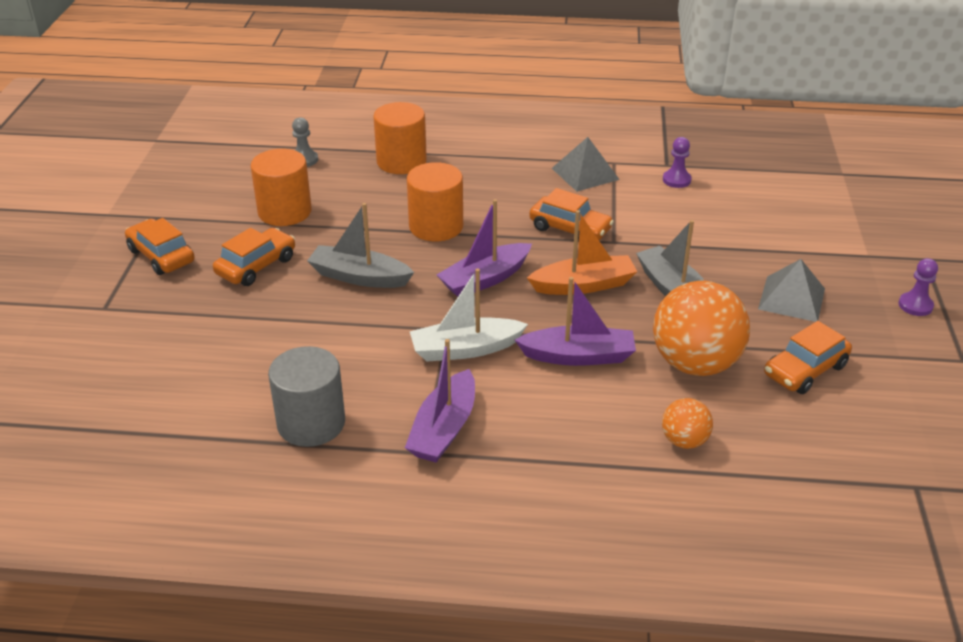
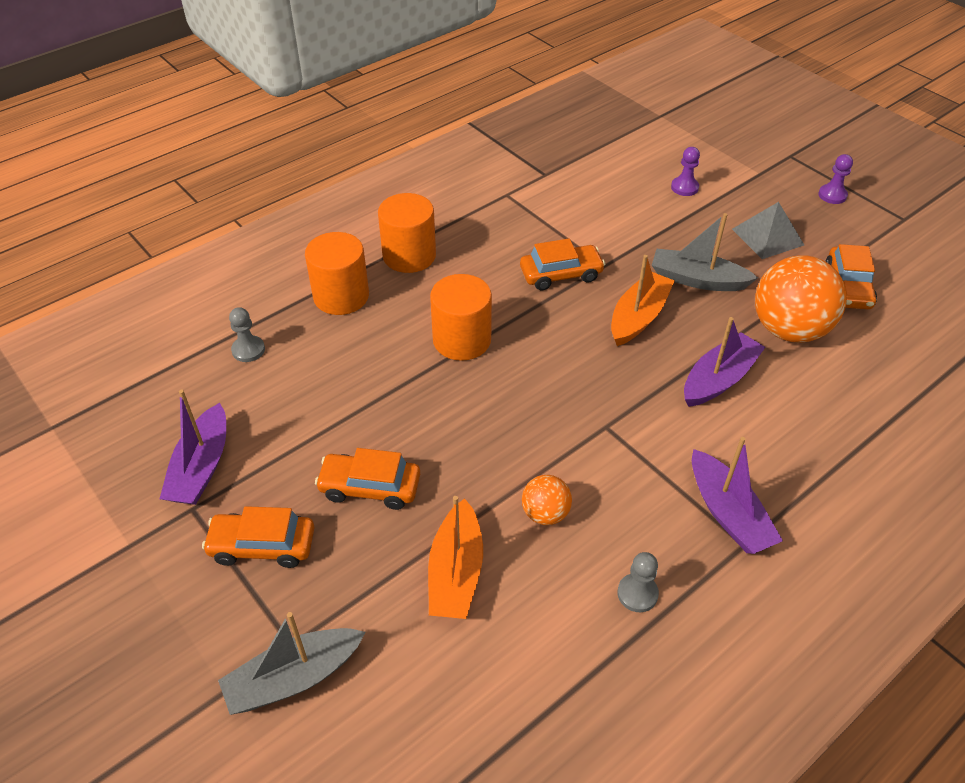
camera: 45 degrees left, 10 degrees up
(231, 337) = (456, 572): none -> orange boat
(256, 266) = (370, 487): orange car -> orange car turned 75 degrees counterclockwise
(284, 212) = (312, 415): orange cylinder -> orange cylinder (409, 256)
(311, 423) = (637, 594): grey cylinder -> grey pawn
(359, 277) = (472, 431): grey boat -> grey boat (294, 678)
(465, 349) = (643, 434): white boat -> none
(485, 279) = (567, 362): purple boat -> purple boat (201, 467)
(585, 173) = (501, 217): grey pyramid -> none
(676, 180) = (570, 184): purple pawn -> purple pawn (684, 187)
(684, 441) = (865, 395): orange ball -> orange ball (545, 513)

